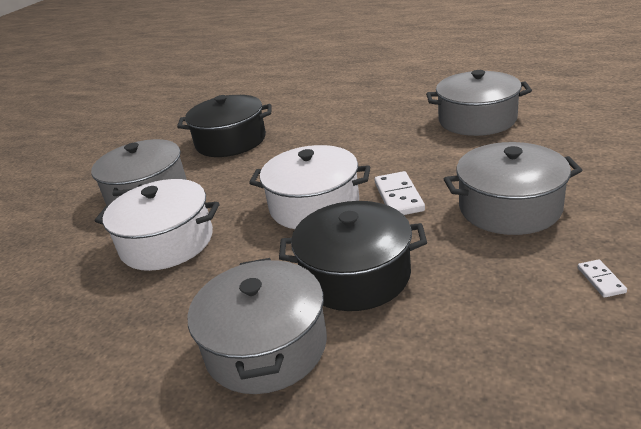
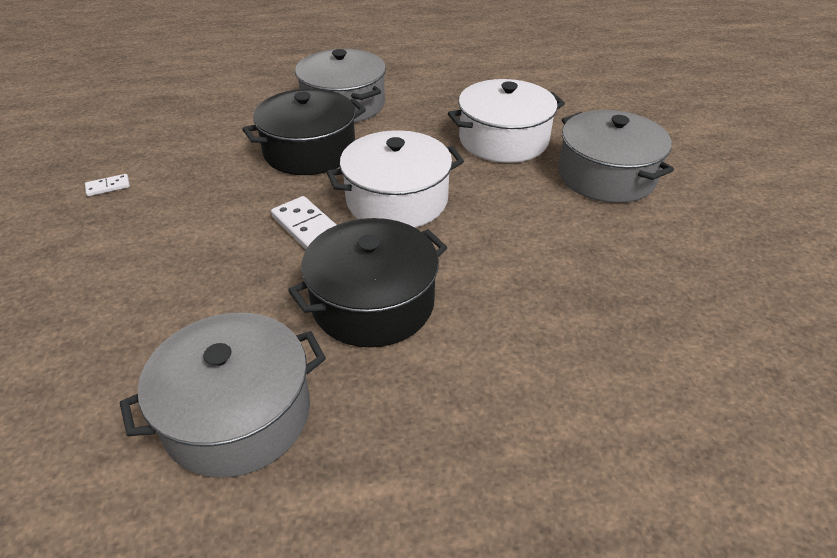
camera: 145 degrees right, 10 degrees up
(231, 141) = (624, 273): black pot -> black pot (373, 303)
(509, 207) = (181, 239): grey pot -> none
(600, 280) = (108, 187): white domino -> white domino turned 75 degrees counterclockwise

